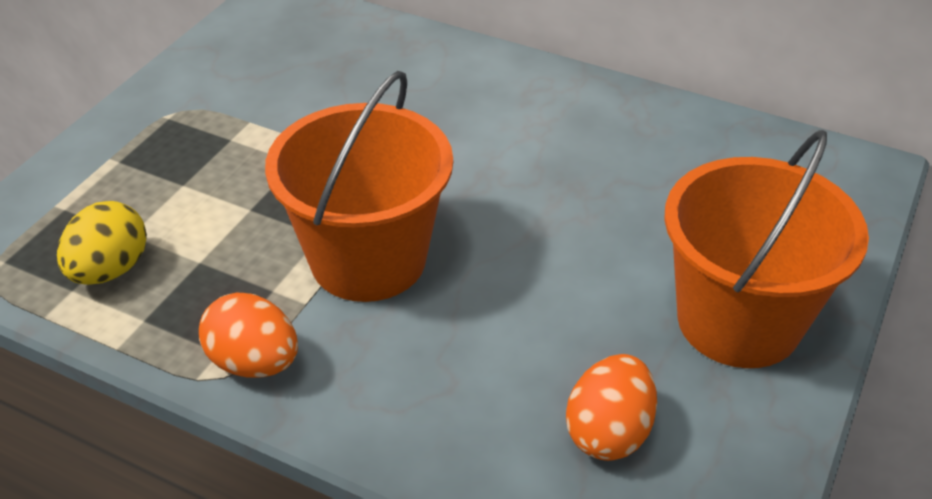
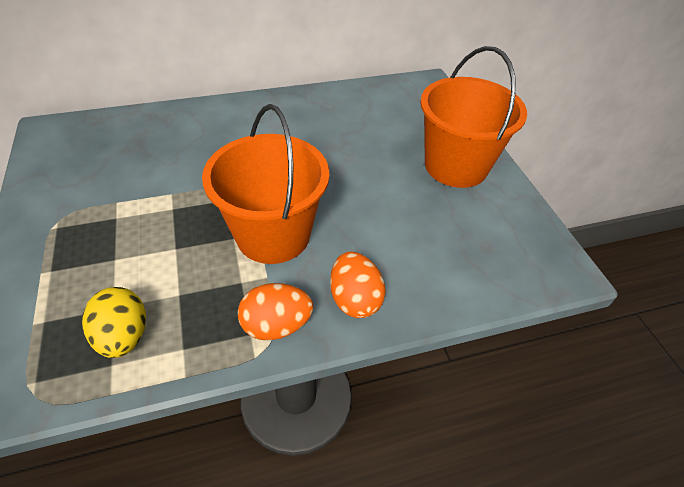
camera: 45 degrees left, 5 degrees up
(608, 432) = (466, 242): orange egg -> orange egg (355, 299)

